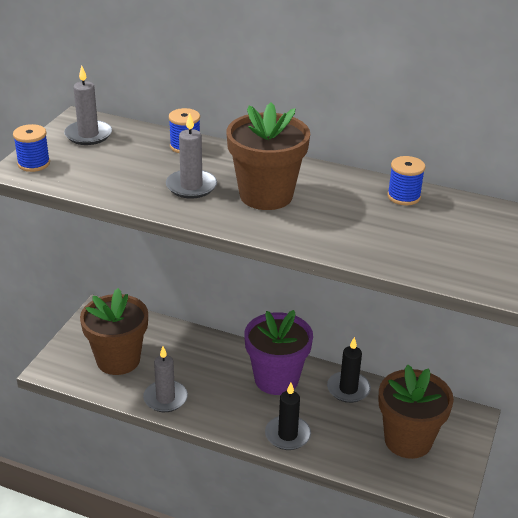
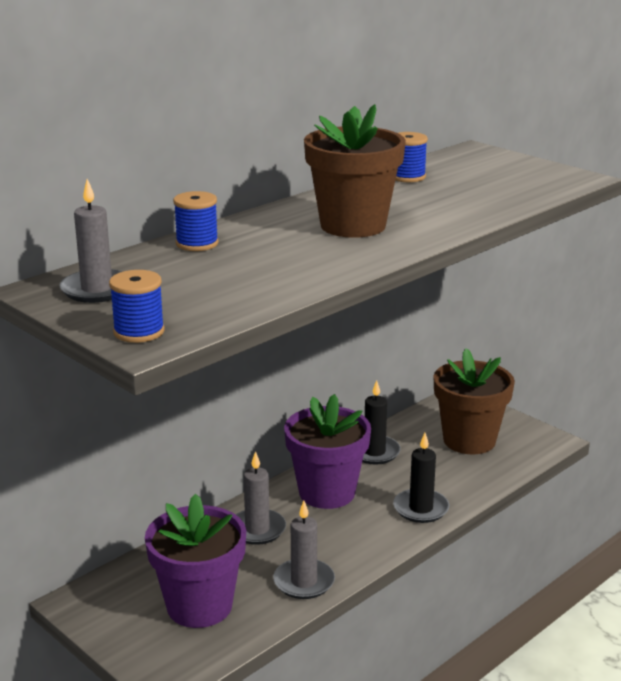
camera: 65 degrees left, 10 degrees down
(118, 360) = (199, 606): brown flower pot -> purple flower pot
(191, 186) = (298, 254): grey candle -> grey candle (257, 529)

